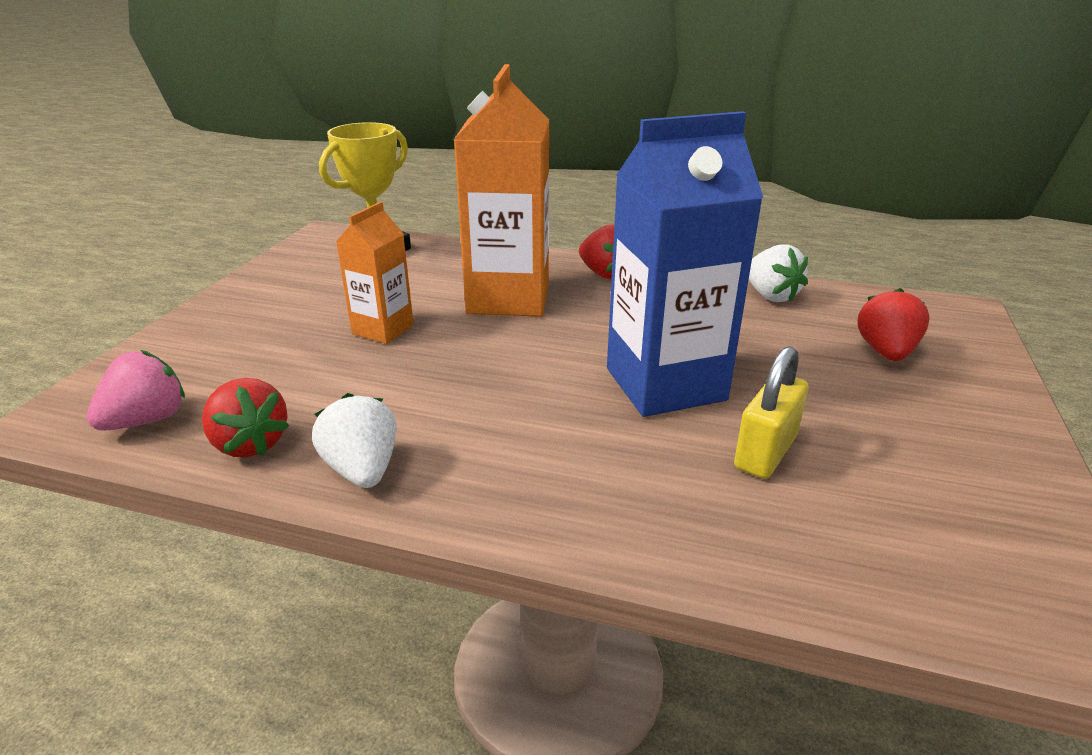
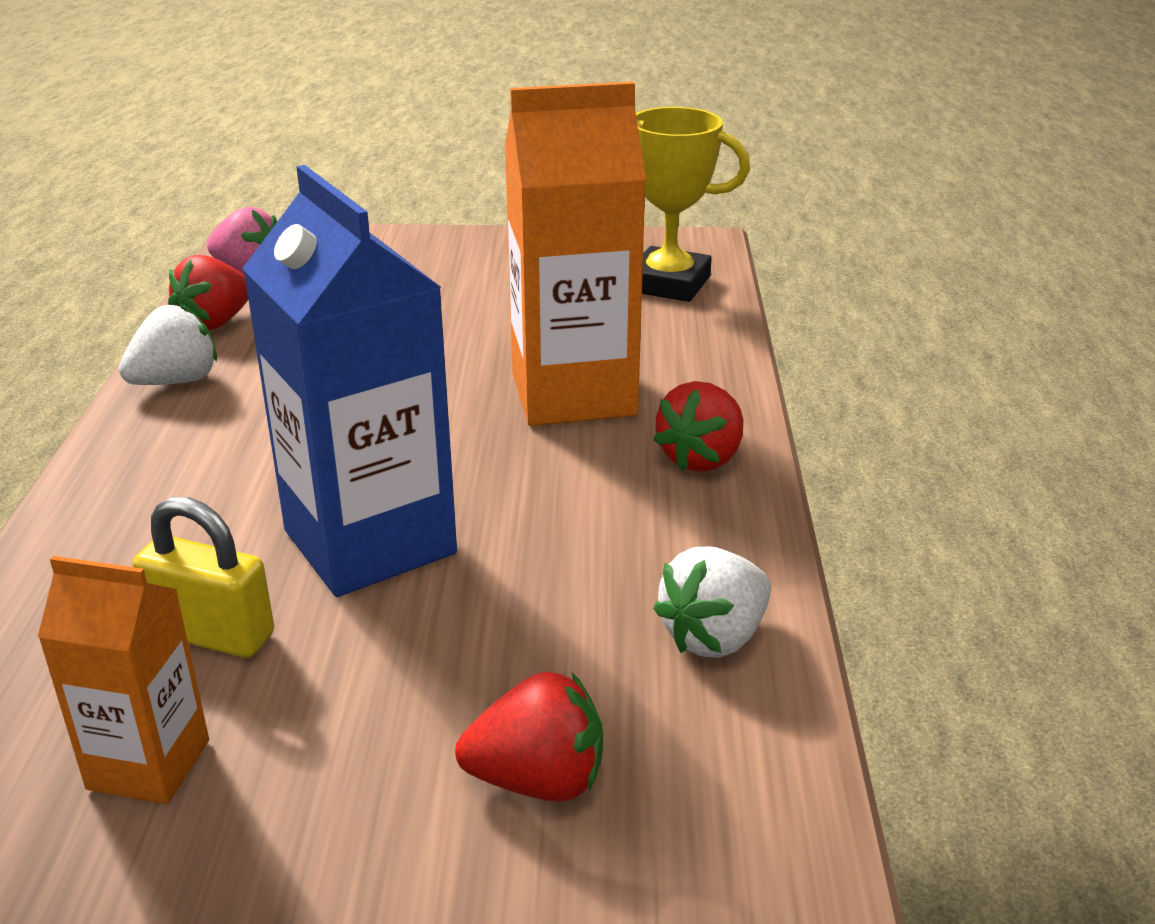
camera: 75 degrees right, 0 degrees up
(383, 329) = (452, 333): orange carton -> orange carton (149, 764)

